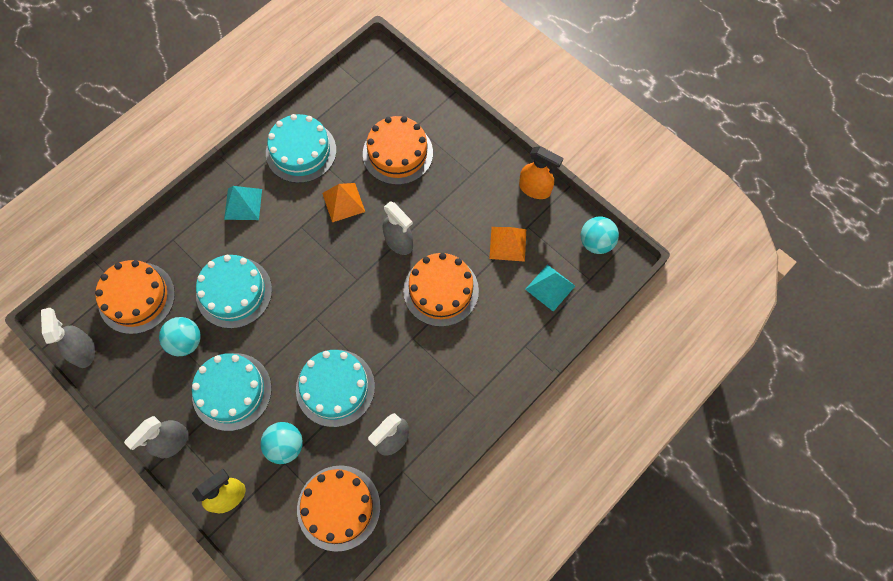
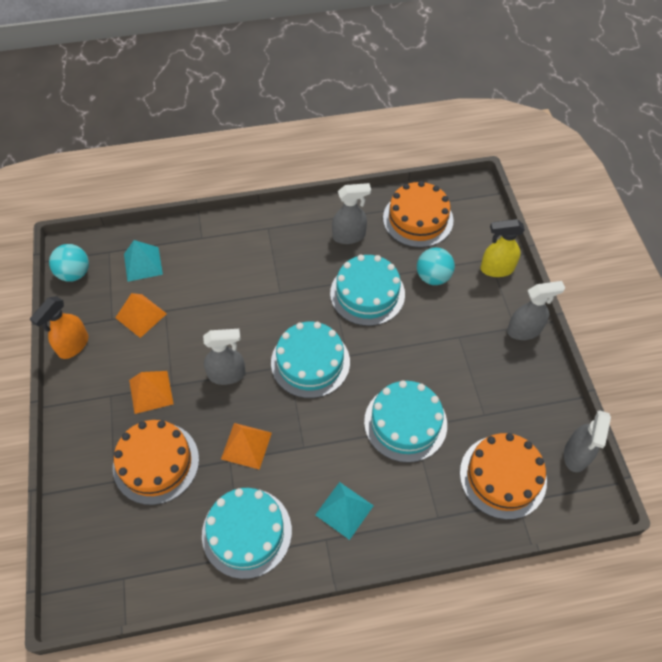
camera: 145 degrees left, 10 degrees down
(186, 342) = (474, 404): turquoise ball -> none
(232, 391) = (454, 340): turquoise cake -> turquoise cake (310, 362)
(399, 242) = (227, 374): grey spray bottle -> grey spray bottle turned 90 degrees clockwise
(441, 290) = (227, 313): orange cake -> none
(445, 194) = (151, 392): none -> orange pyramid
(535, 189) = (73, 345): orange spray bottle -> orange spray bottle turned 120 degrees counterclockwise

